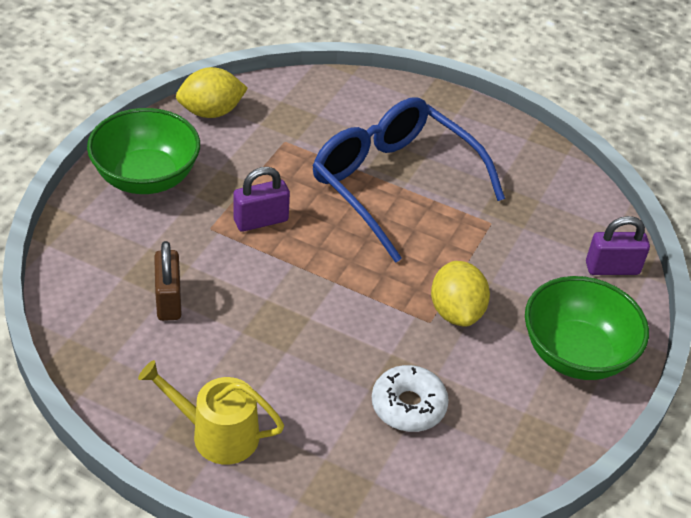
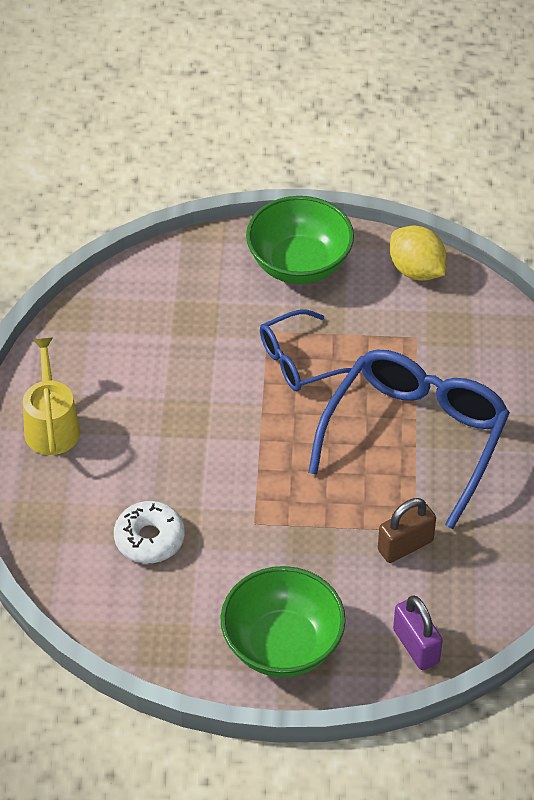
camera: 70 degrees right, 5 degrees up
(168, 300) = (168, 339): brown padlock -> brown padlock (405, 545)
(261, 220) = (299, 361): purple padlock -> blue glasses
(456, 311) = (278, 538): yellow lemon -> none

